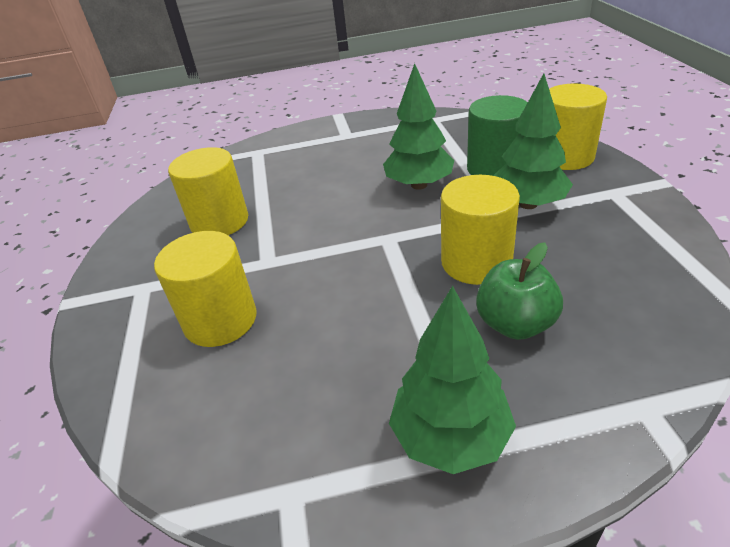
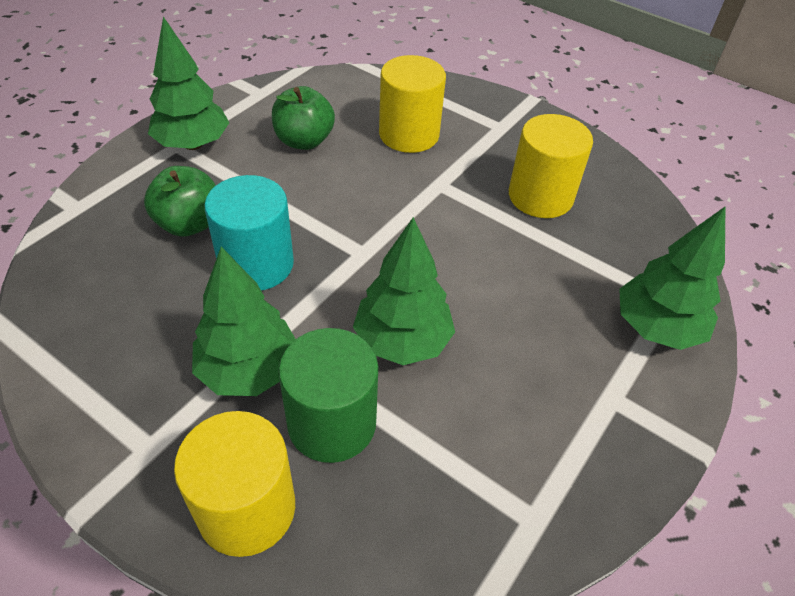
camera: 130 degrees right, 10 degrees up
(283, 146) = (656, 328): none -> green tree
(321, 368) = (304, 141): none -> green apple
(476, 262) = (256, 264): yellow cylinder -> turquoise cylinder

